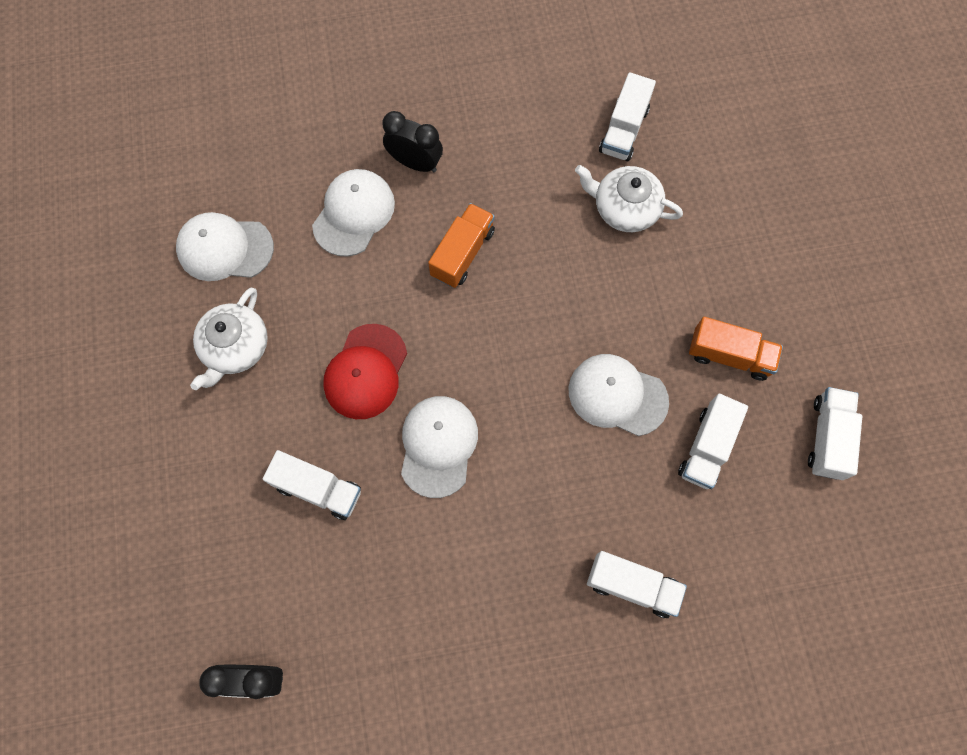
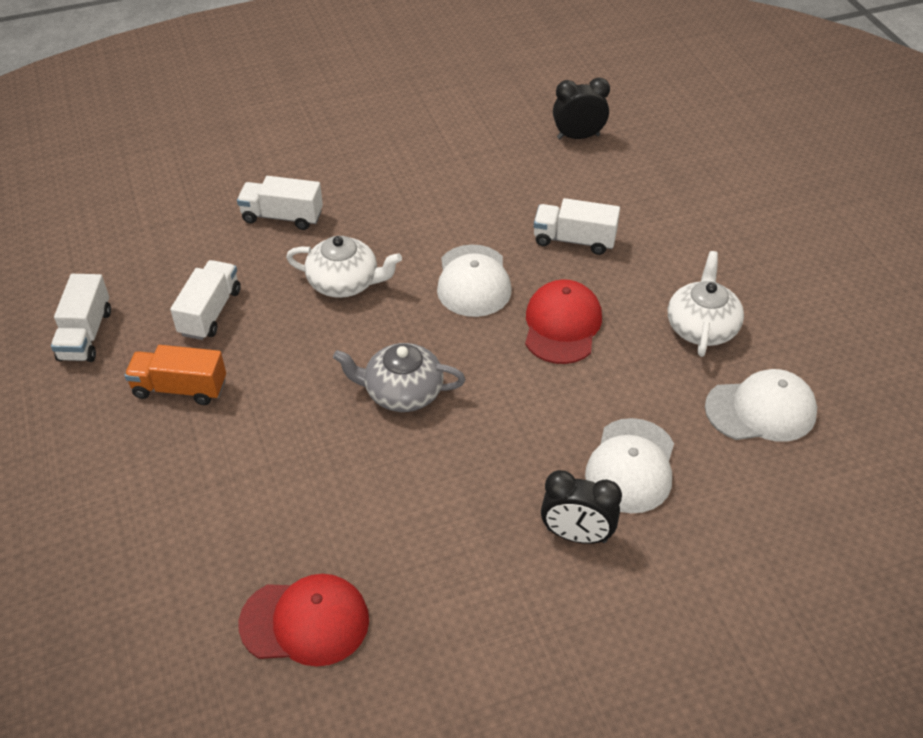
camera: 170 degrees right, 25 degrees down
(462, 253) = (490, 443): orange truck -> none
(529, 318) = (402, 392): none -> grey teapot
(617, 395) = (301, 340): white cap -> none
(624, 130) = (305, 622): white truck -> red cap
(624, 208) = (300, 520): white teapot -> white teapot (345, 283)

